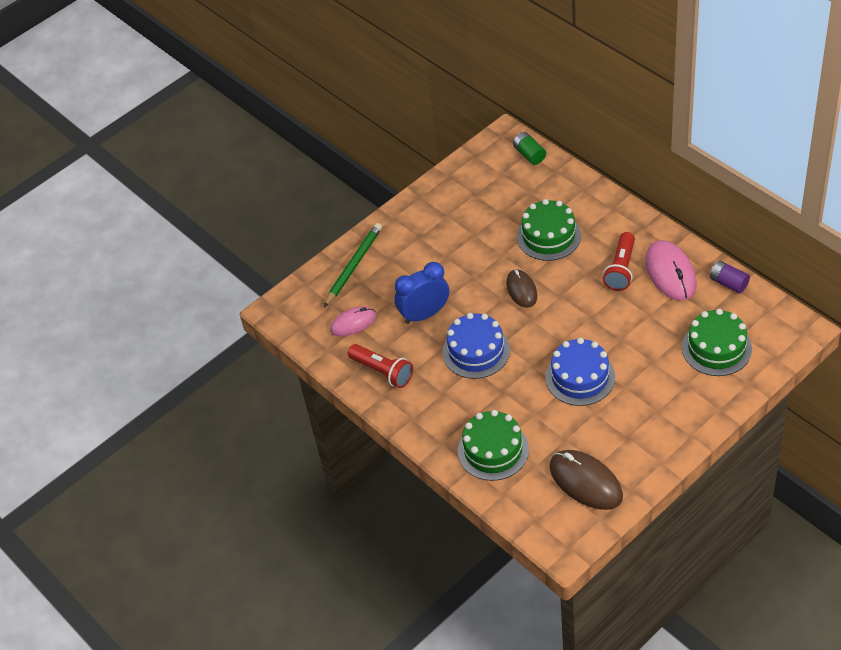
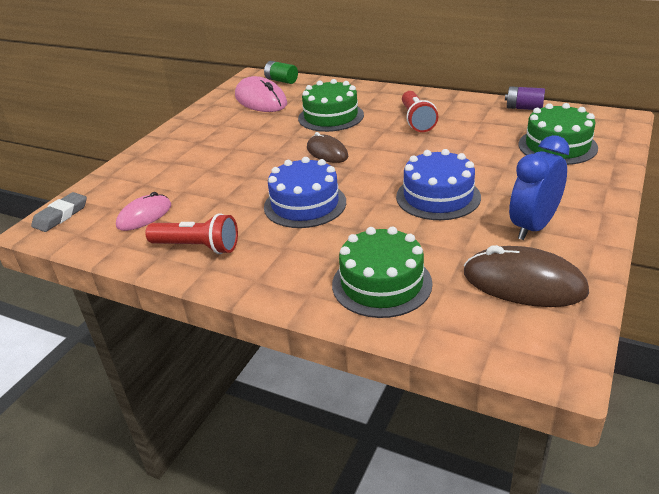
camera: 25 degrees left, 15 degrees down
(292, 301) = (61, 215): none -> grey eraser
(353, 266) = (131, 174): green pencil -> none
(424, 314) = (229, 191): blue clock -> blue clock (533, 227)
(670, 273) = (465, 113): pink mouse -> pink mouse (260, 100)

